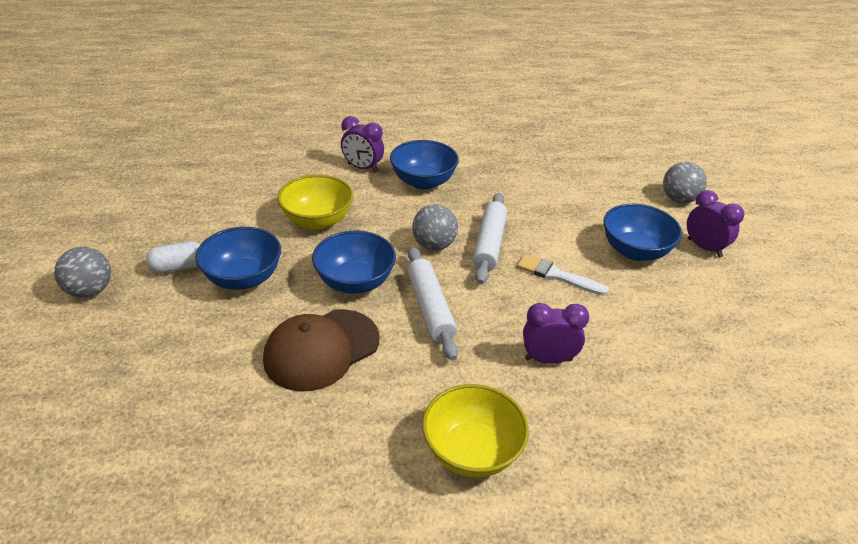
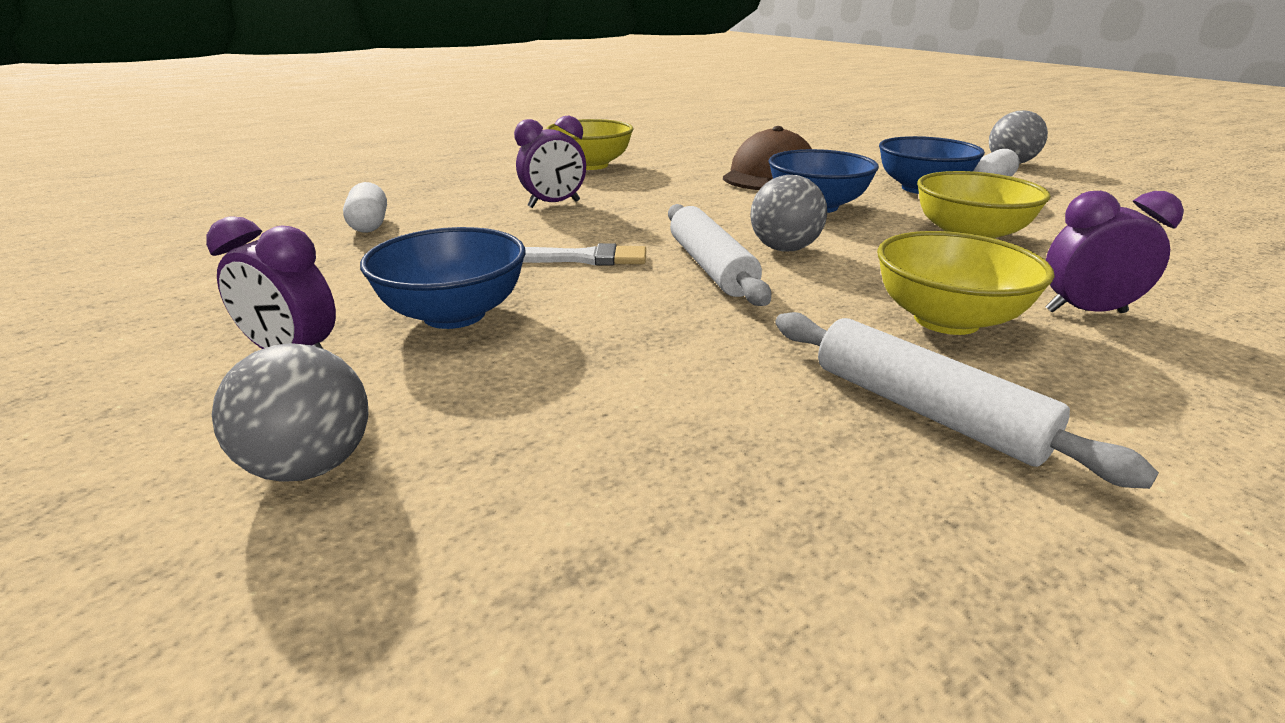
camera: 155 degrees right, 10 degrees down
(423, 182) = (946, 320): blue bowl -> yellow bowl
(430, 308) = (711, 207): white rolling pin -> white rolling pin (924, 410)
(703, 375) = (369, 224): none -> white capsule

